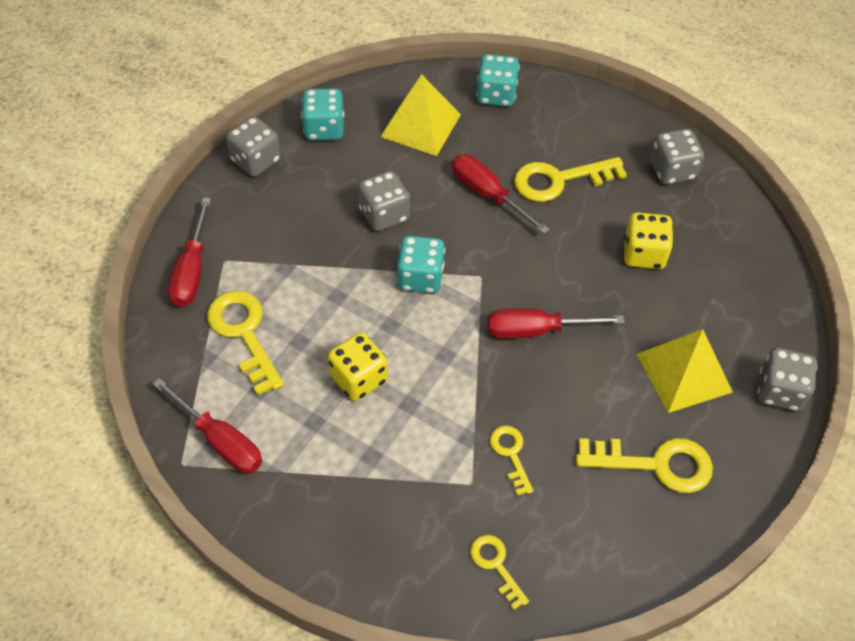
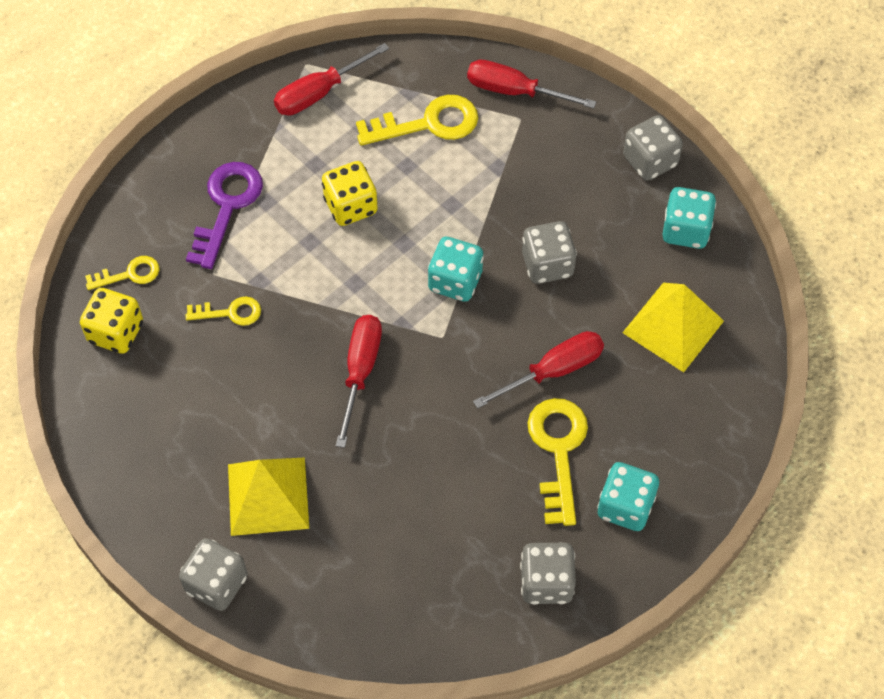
camera: 105 degrees right, 5 degrees up
(386, 492) = (227, 206): none -> purple key
(496, 95) = (710, 418): turquoise dice -> turquoise dice (625, 506)
(643, 254) = (430, 508): yellow dice -> yellow dice (116, 332)
(656, 464) = (177, 434): yellow key -> none

